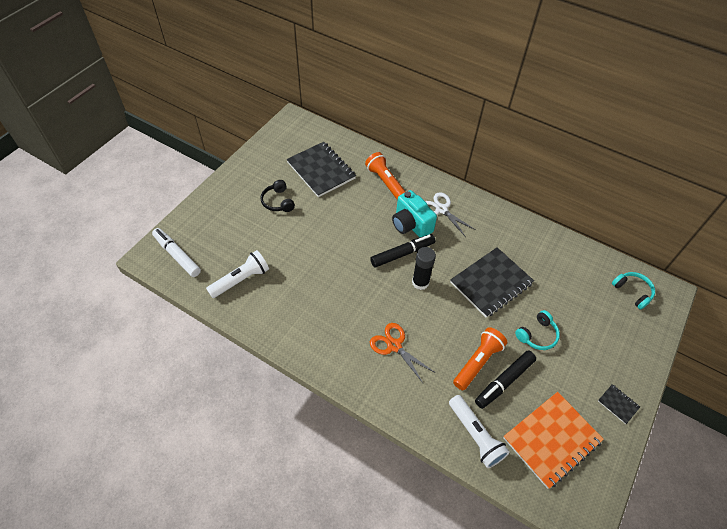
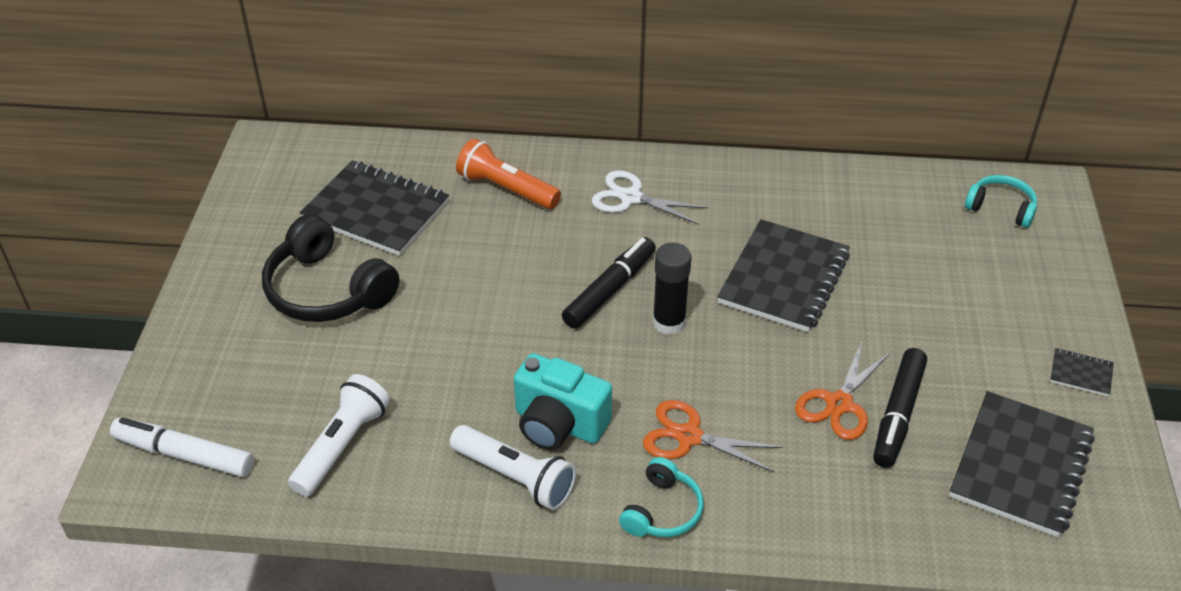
camera: 25 degrees left, 10 degrees down
(278, 201) = (327, 290): black headphones -> black headphones, size x1.76
(411, 224) = (595, 239): turquoise camera -> turquoise camera (558, 424)
(475, 435) = (905, 512): white flashlight -> white flashlight (515, 477)
(477, 362) = (839, 404): orange flashlight -> orange scissors
(537, 335) = (904, 326): turquoise headphones -> turquoise headphones (662, 511)
(551, 439) = (1020, 466): orange notebook -> black notebook

